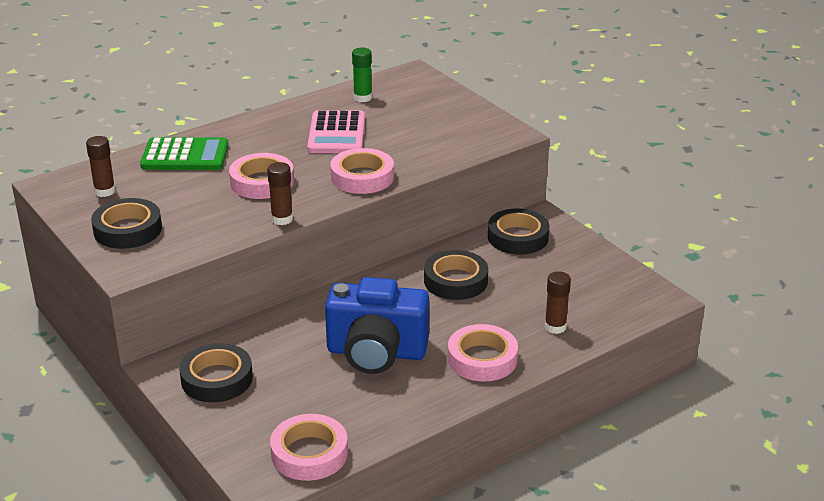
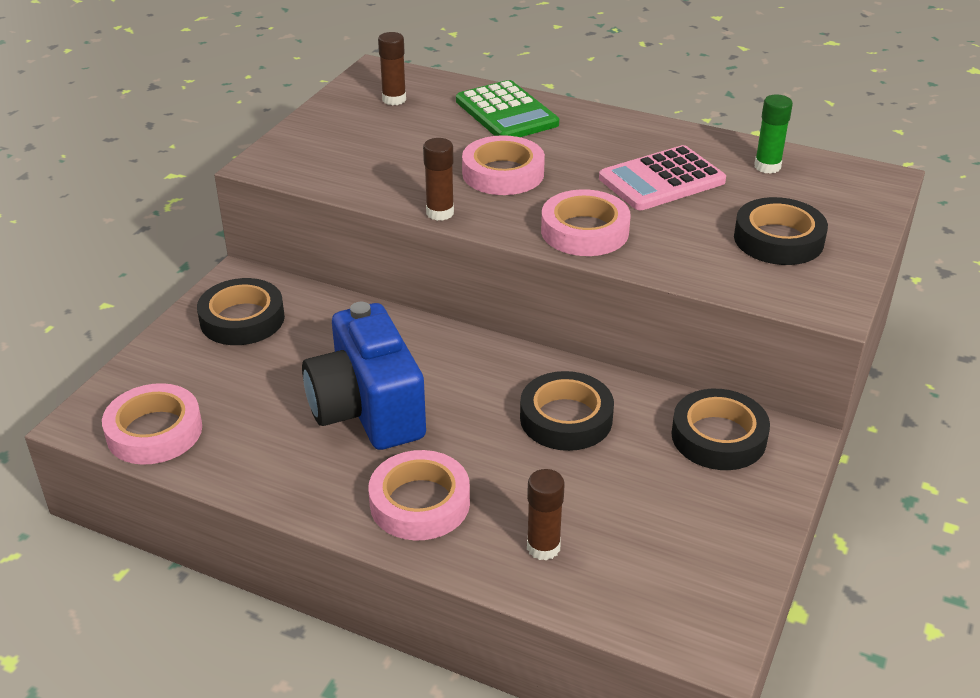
camera: 60 degrees right, 5 degrees up
(128, 230) = (336, 137): black tape -> black tape (778, 239)

